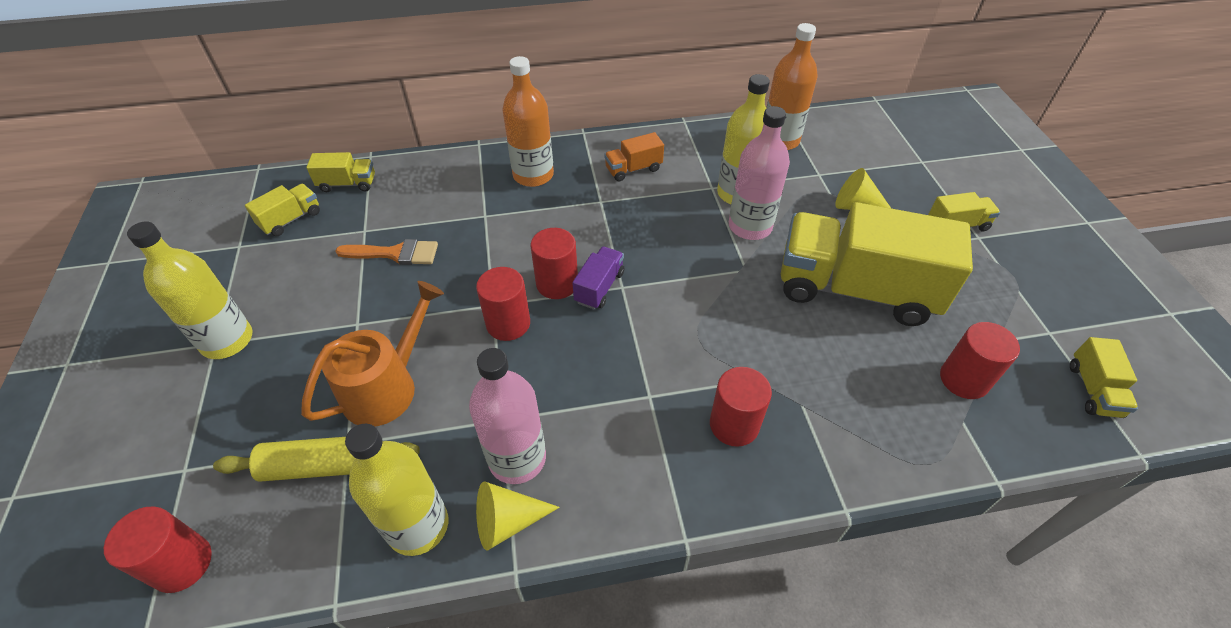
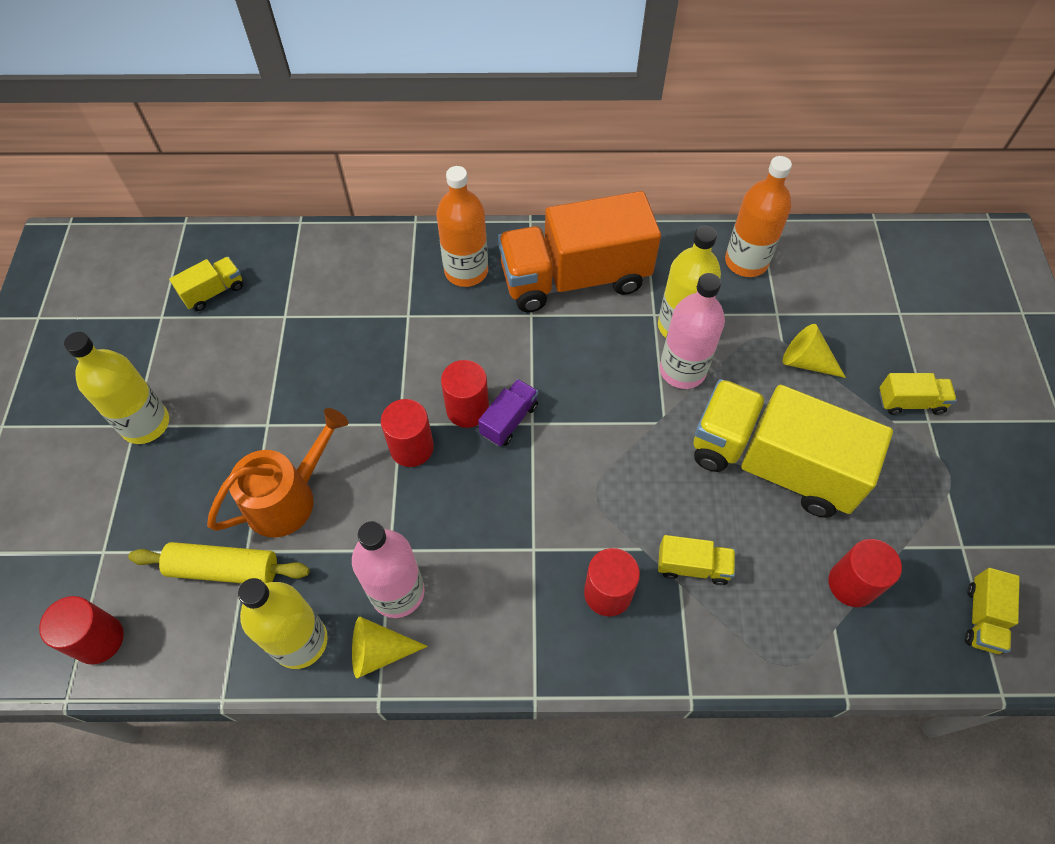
camera: 10 degrees right, 10 degrees up
(347, 184) = (273, 255): yellow truck -> yellow truck (693, 566)
(395, 253) = (312, 349): orange brush -> none
(633, 169) = (574, 278): orange truck -> orange truck, size x2.40

